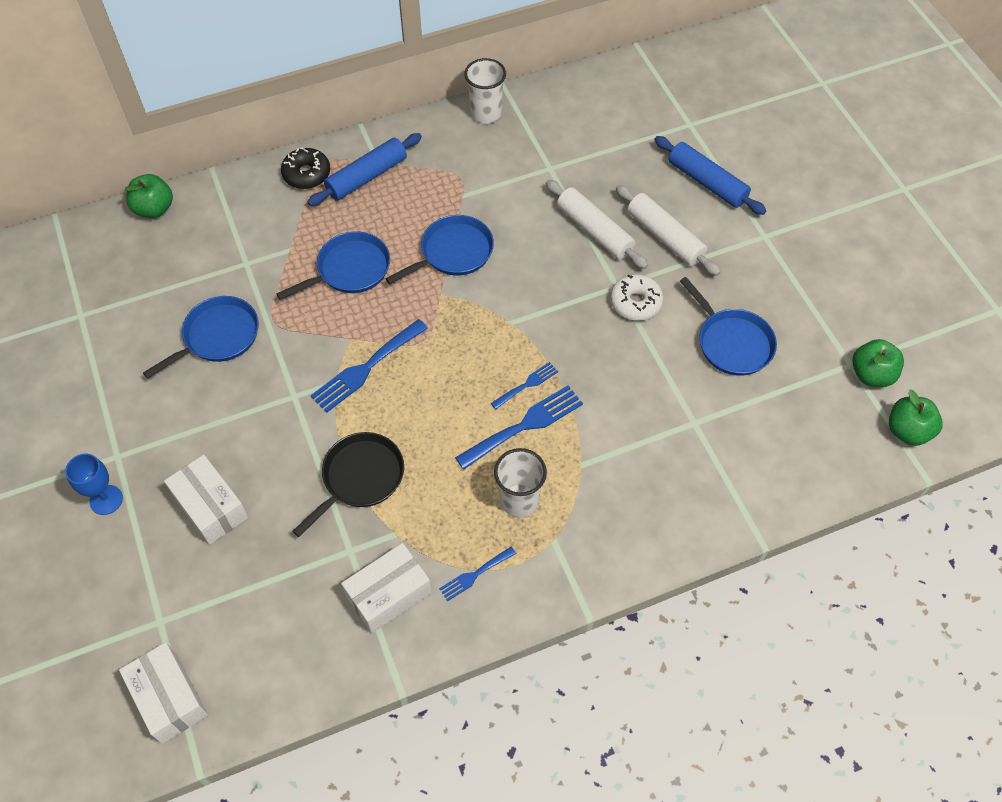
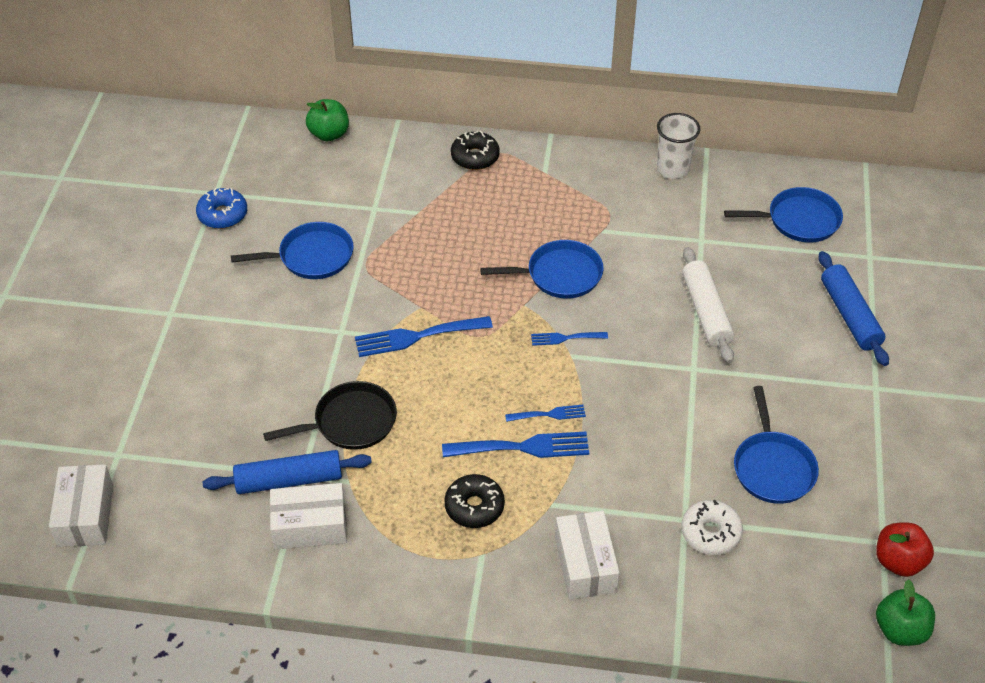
camera: 30 degrees right, 10 degrees down
(102, 334) = (223, 214): none -> blue donut
(106, 500) = (140, 342): blue goblet -> none
(210, 507) = (215, 386): white box -> white box (585, 564)
(350, 269) = (458, 250): blue pan -> blue pan (799, 220)
(367, 177) = (526, 180): blue rolling pin -> blue rolling pin (289, 480)
(475, 575) = (393, 548): blue fork -> blue fork (565, 338)
(519, 500) = (474, 507): white cup -> black donut
(635, 302) = (701, 390): white donut -> white donut (710, 533)
(665, 237) = (772, 346): white rolling pin -> none
(871, 374) = (898, 561): green apple -> red apple

